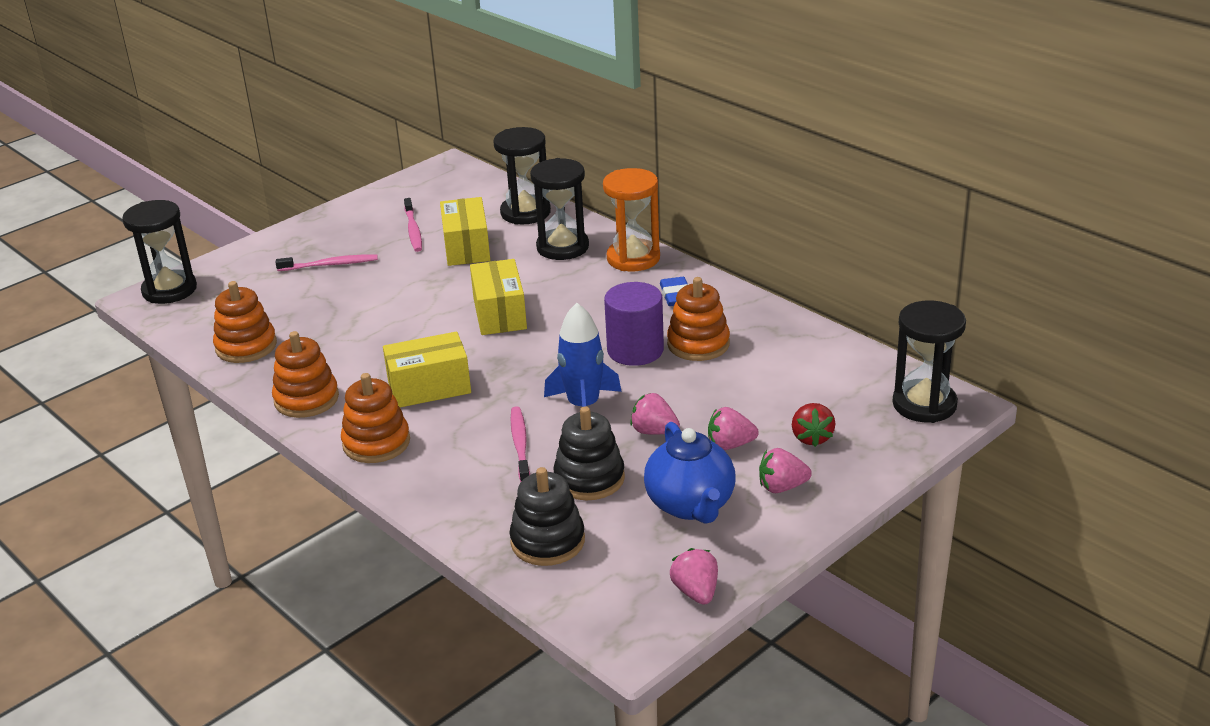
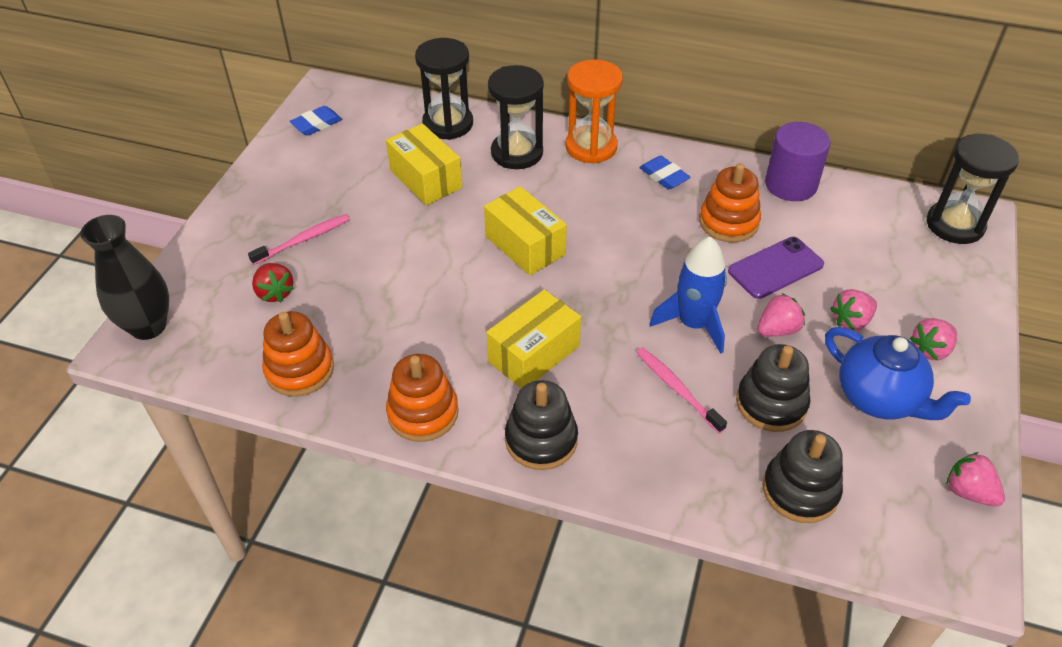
camera: 30 degrees left, 15 degrees up
(169, 290) = (148, 326): black hourglass -> black vase
(376, 443) = (541, 440): orange stacking toy -> black stacking toy
(413, 230) = (355, 174): pink toothbrush -> none
(418, 188) = (317, 124): none -> blue eraser
(635, 350) = (682, 247): purple cylinder -> purple cylinder (790, 185)
(654, 431) = (777, 329): pink strawberry -> pink strawberry turned 150 degrees clockwise
(703, 388) = (775, 268): none -> purple phone
(811, 438) = (905, 289): red strawberry -> red strawberry (275, 293)

